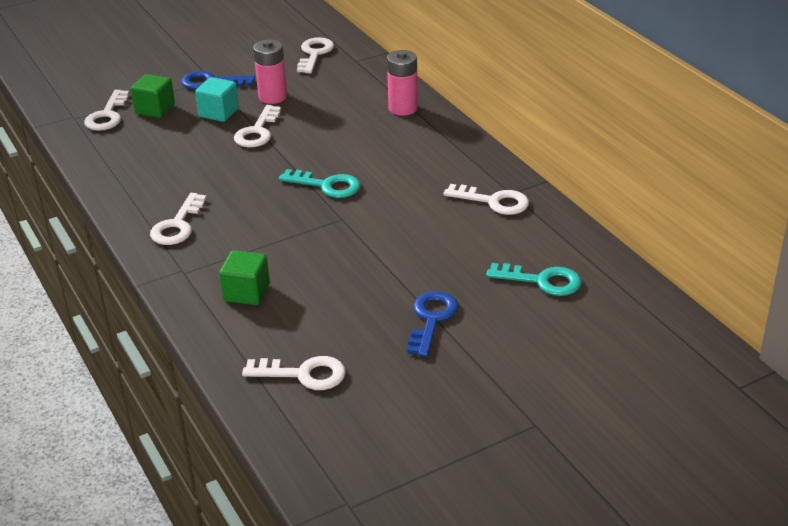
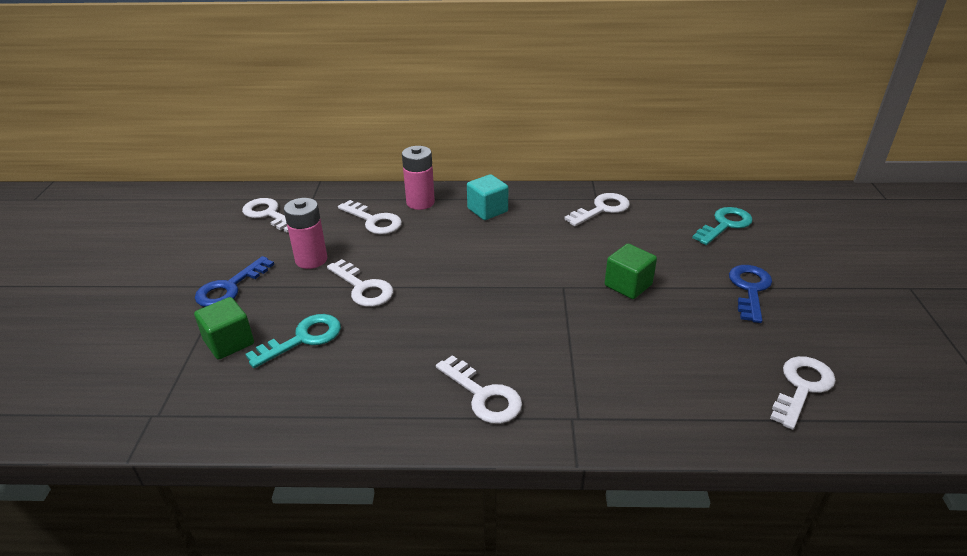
camera: 60 degrees left, 0 degrees up
(107, 115) = (190, 384): white key -> white key (373, 221)
(219, 113) = (296, 301): turquoise cube -> turquoise cube (487, 210)
(246, 292) = (645, 383): green cube -> green cube (628, 285)
(326, 185) = (501, 278): turquoise key -> turquoise key (303, 339)
(431, 319) = (750, 289): blue key -> blue key turned 60 degrees clockwise

